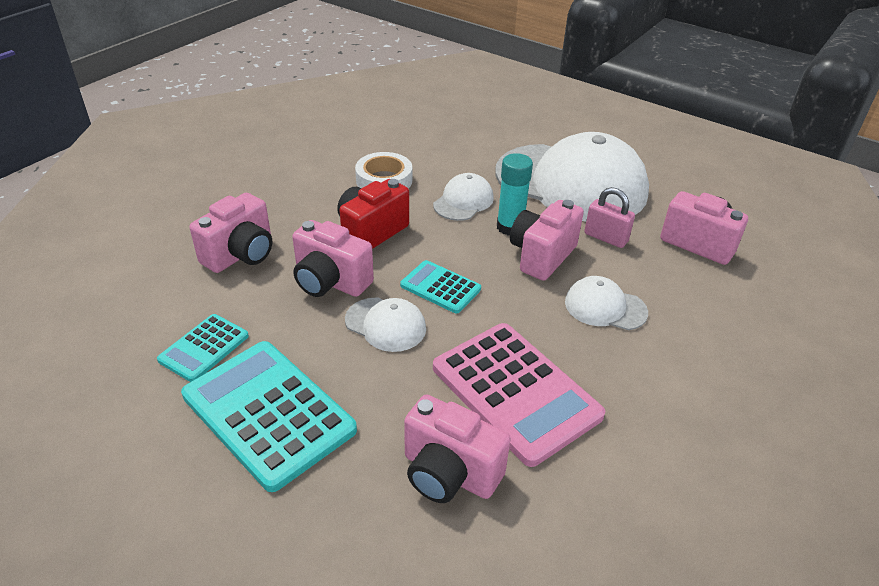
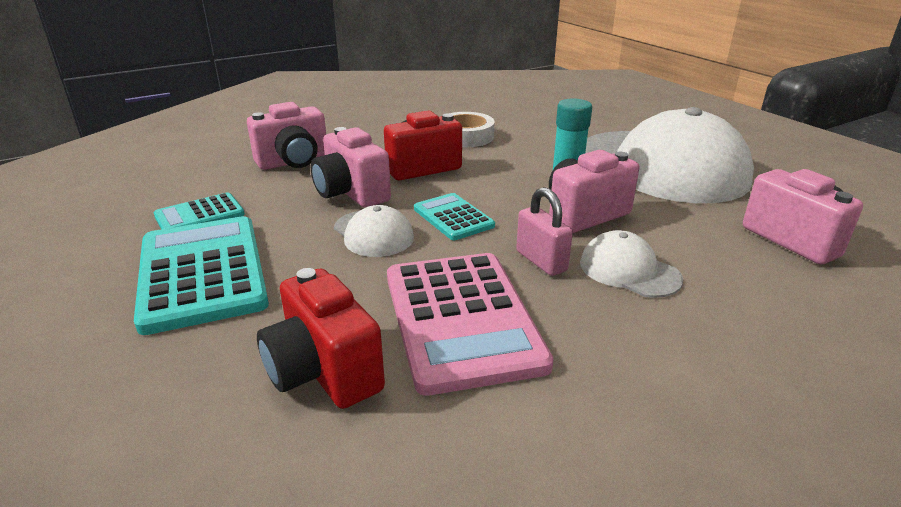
camera: 25 degrees right, 10 degrees down
(449, 473) = (323, 372): pink camera -> red camera
(463, 201) = (531, 161): white cap -> none
(605, 238) = (672, 214): pink padlock -> pink padlock (541, 261)

